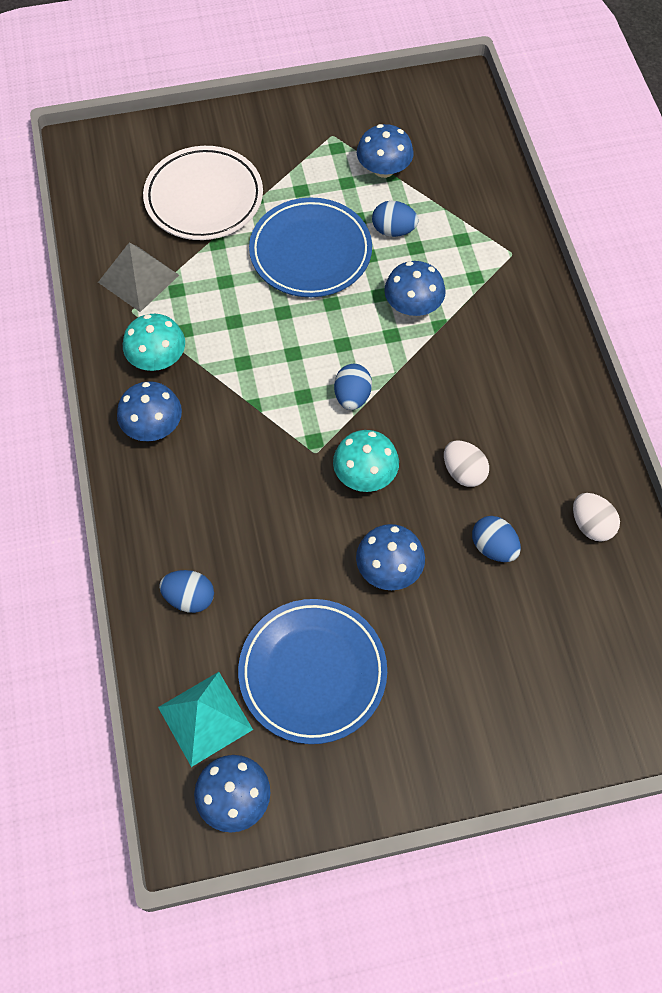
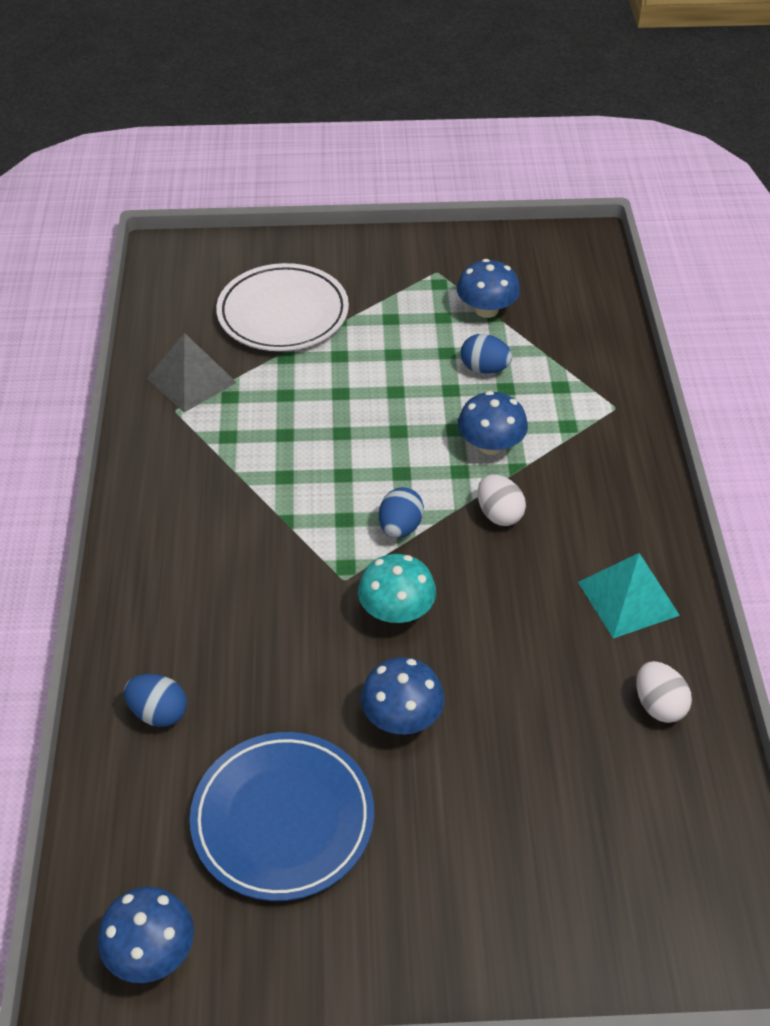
camera: 10 degrees right, 15 degrees down
(153, 426) = (167, 526): blue mushroom -> none
(157, 358) = (190, 460): turquoise mushroom -> none
(205, 718) = (141, 850): turquoise pyramid -> turquoise pyramid (628, 598)
(310, 252) = (387, 378): blue plate -> none
(463, 472) = (514, 624): white egg -> white egg (499, 514)
(493, 547) = (533, 712): blue egg -> none

